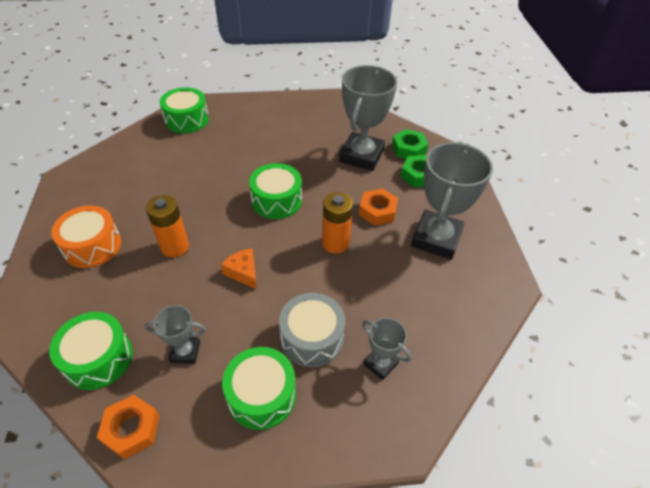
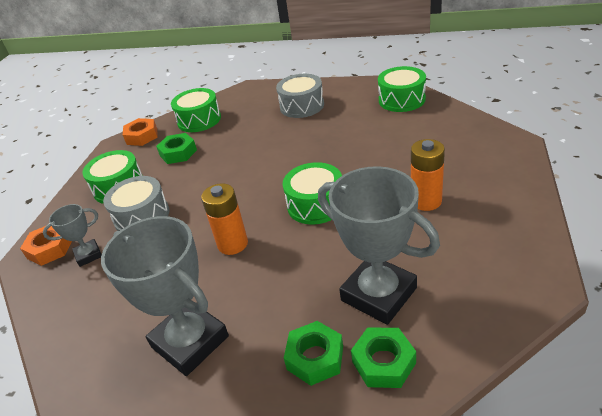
camera: 115 degrees right, 10 degrees down
(92, 246) = (302, 106): orange drum -> grey drum
(175, 247) = (281, 143): orange battery -> orange battery (426, 201)
(185, 352) = (178, 153): grey trophy -> green nut
(187, 120) = (480, 140): green drum -> green drum (401, 100)
(243, 272) = (232, 180): orange cheese -> none
(377, 211) = (263, 290): orange nut -> orange nut (50, 249)

